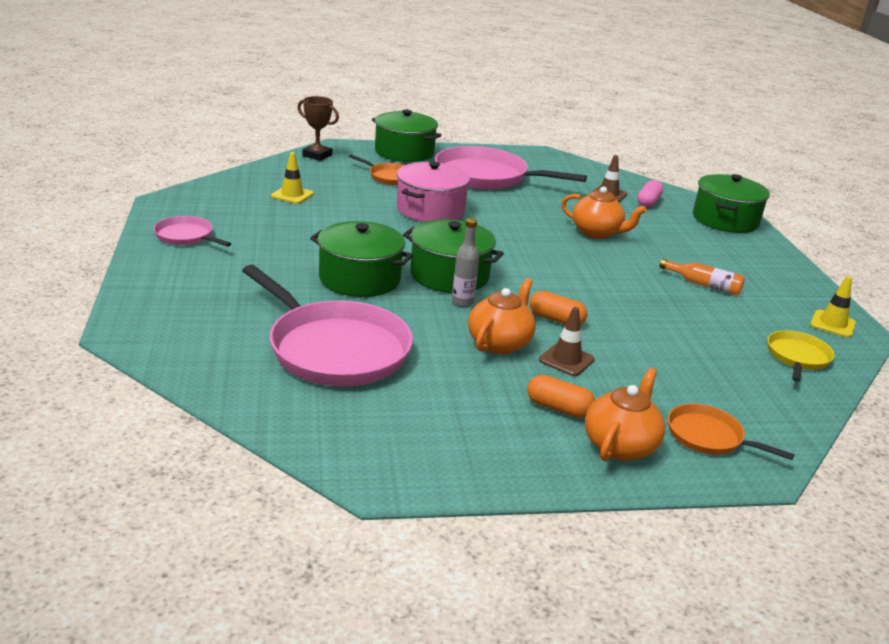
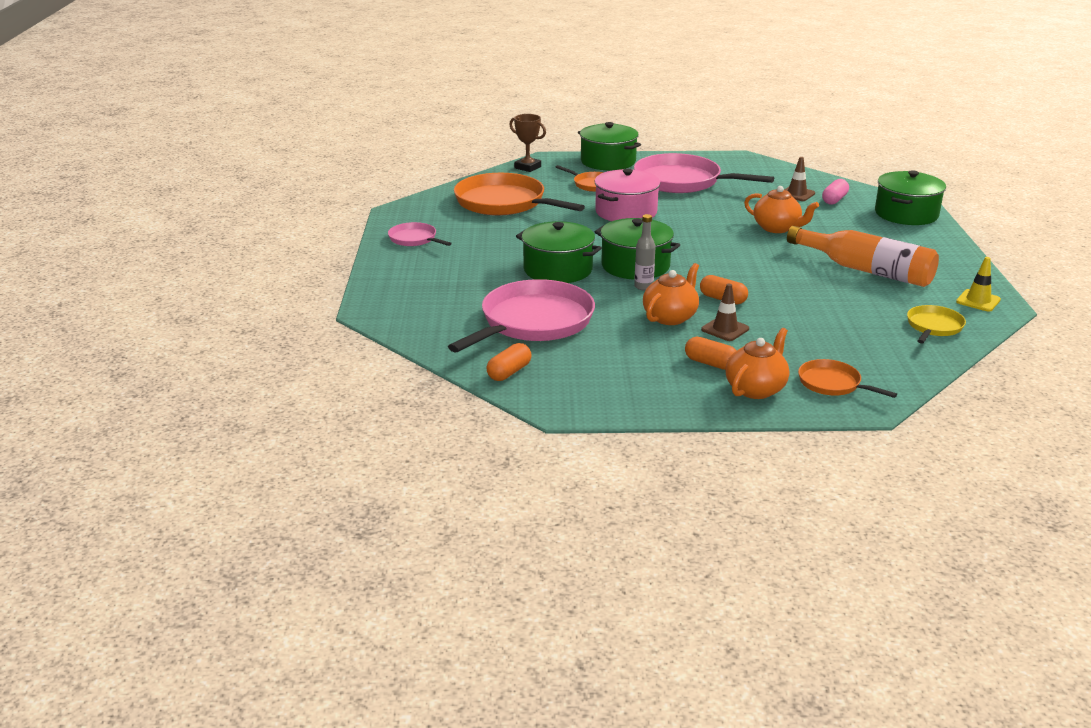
camera: 10 degrees right, 0 degrees up
(292, 195) = (504, 203): yellow traffic cone -> orange pan
(307, 423) = (509, 372): none -> orange capsule
(335, 349) = (533, 322): pink pan -> pink pan turned 105 degrees counterclockwise
(704, 285) = (866, 270): orange bottle -> orange bottle, size x2.02

